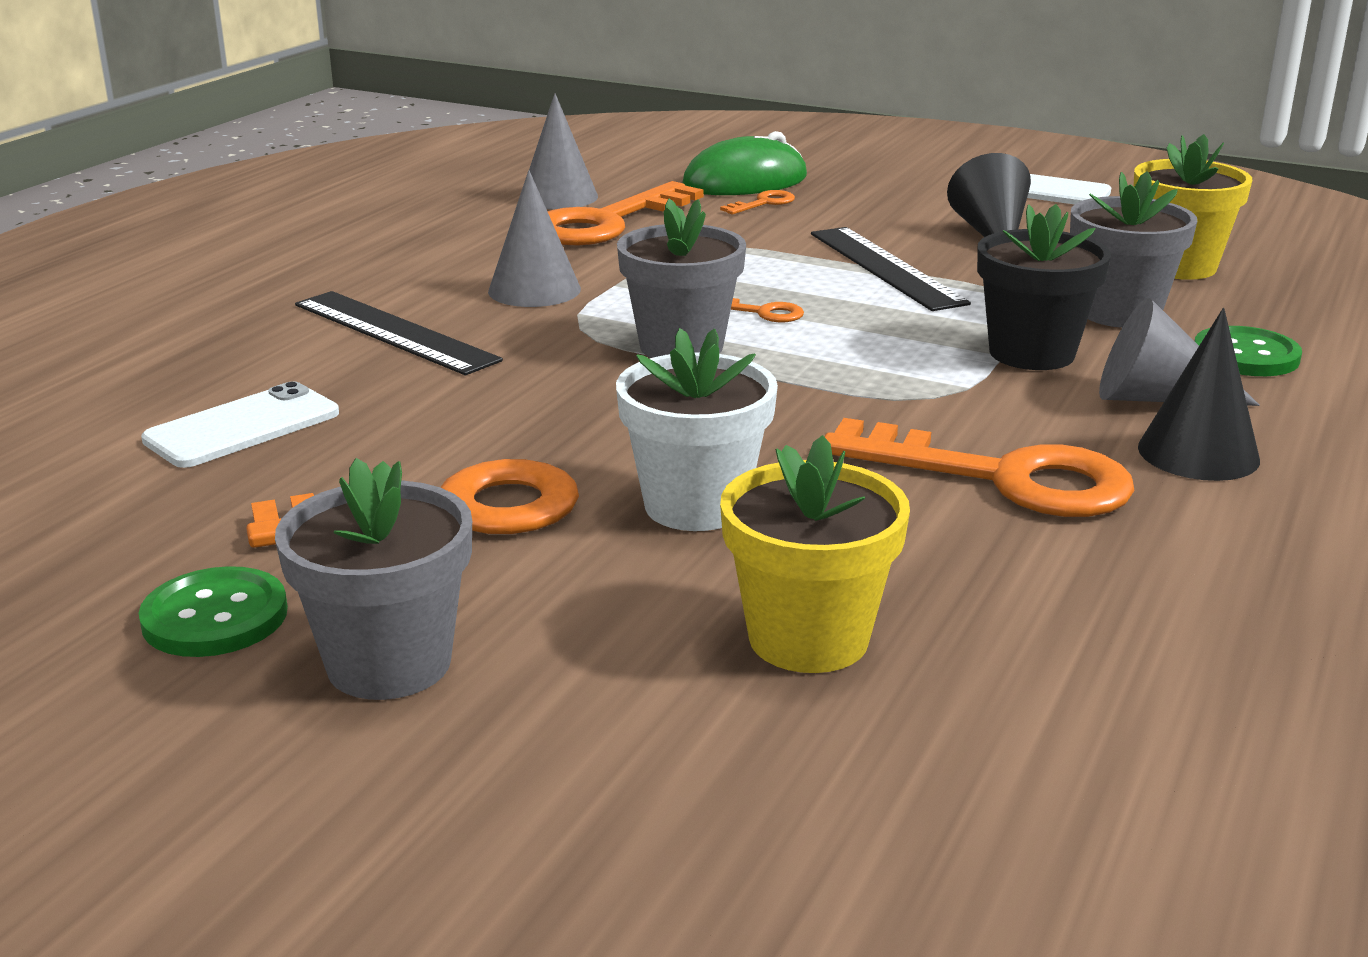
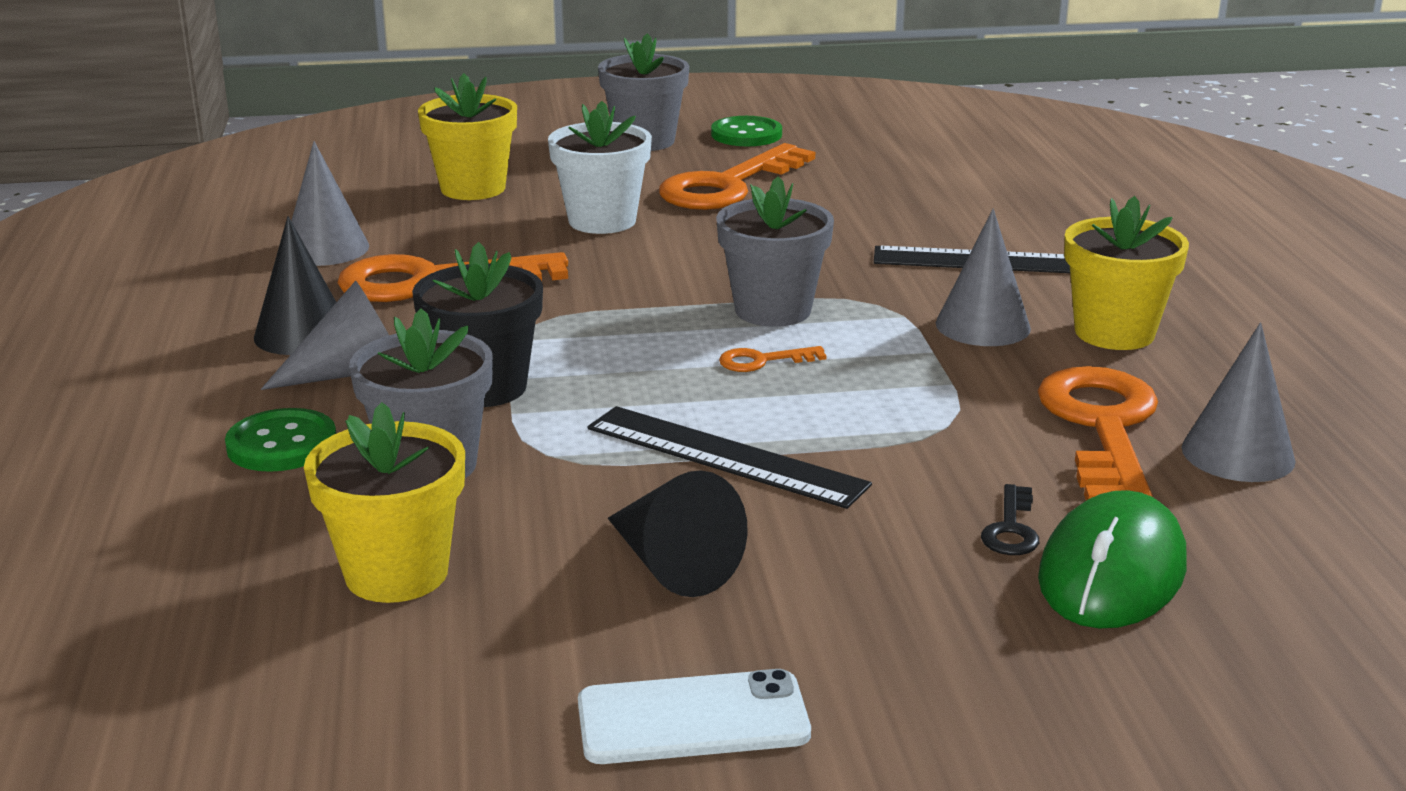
camera: 145 degrees right, 0 degrees up
(242, 427) = (927, 189): white phone -> none
(452, 261) = (1114, 333): none -> yellow flower pot
(764, 203) = (1011, 529): orange key -> black key
(1123, 577) = (326, 249): none -> grey cone

